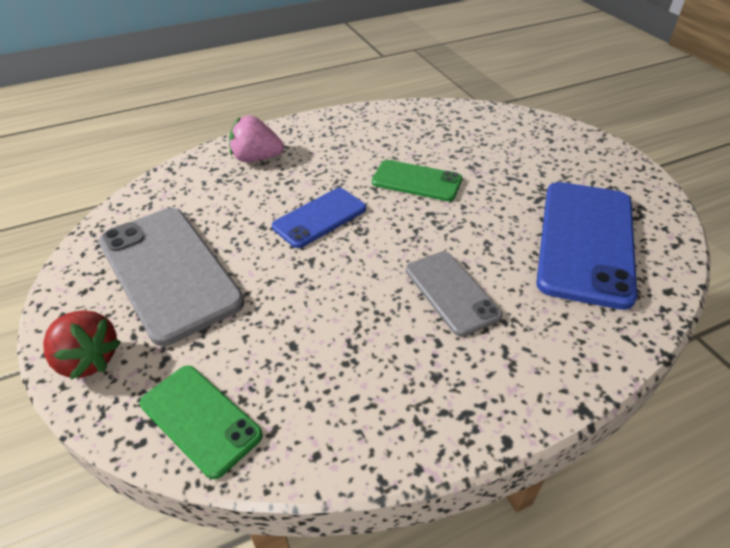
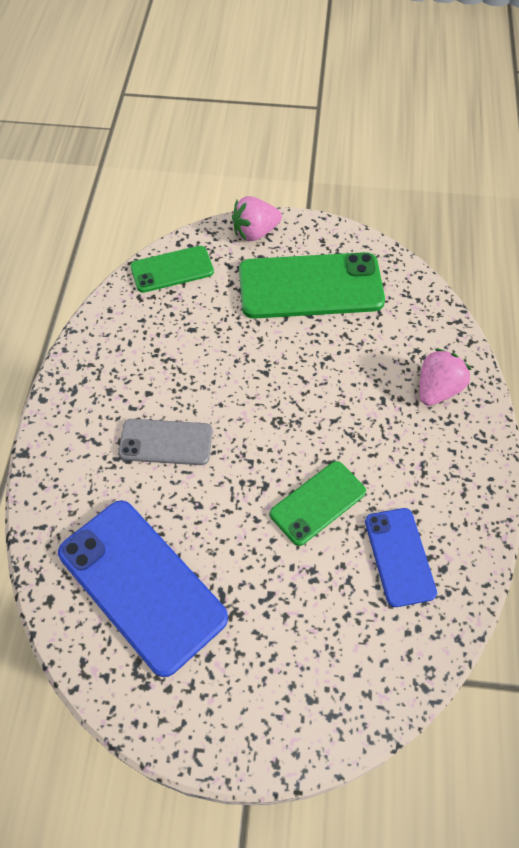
camera: 120 degrees right, 15 degrees up
(88, 360) = (255, 232): red strawberry -> pink strawberry
(168, 272) = (310, 286): grey phone -> green phone
(320, 218) = (312, 399): blue phone -> blue phone (399, 556)

